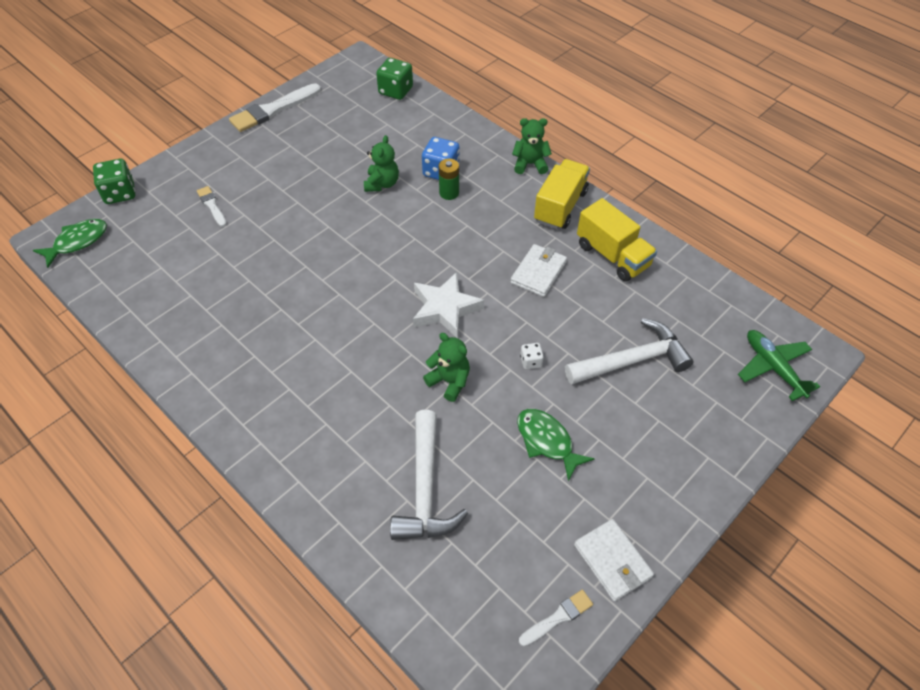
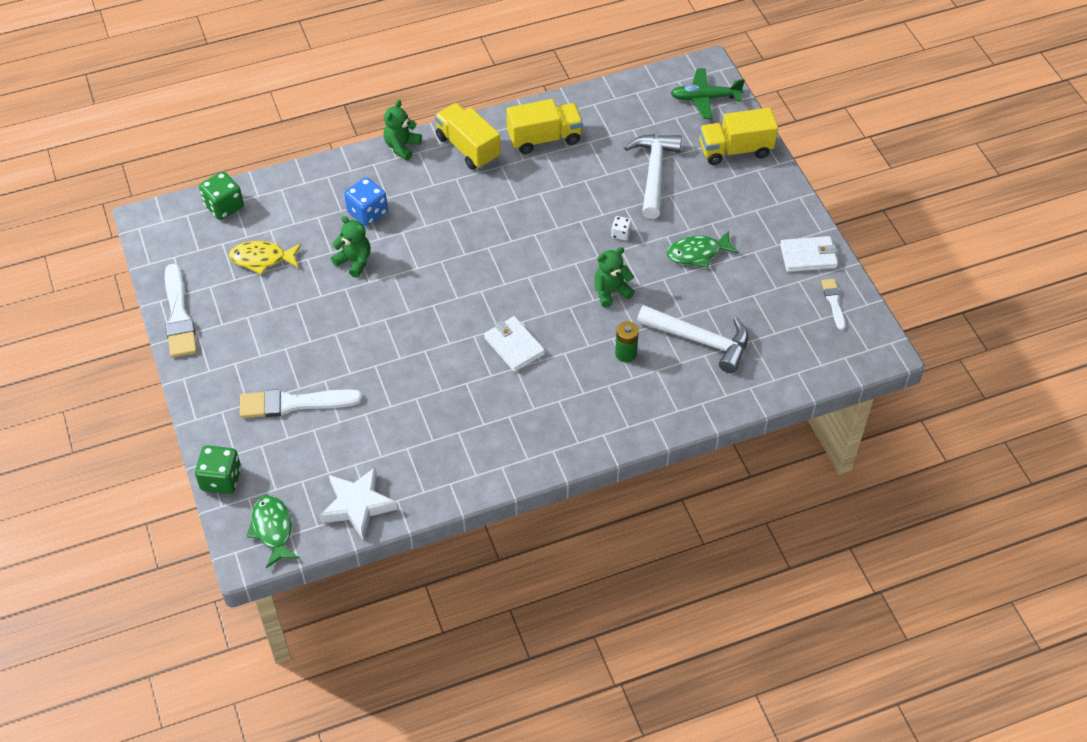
camera: 65 degrees left, 0 degrees up
(212, 205) = (294, 403): white brush -> white brush, size x1.86
(354, 131) = (262, 259): none -> yellow fish
(445, 309) = (535, 268): white star -> white star (357, 505)
(449, 193) = (400, 217): green battery -> green battery (626, 353)
(538, 272) = (533, 192): white wallet -> white wallet (514, 346)
(721, 424) = (735, 150): none -> yellow truck

